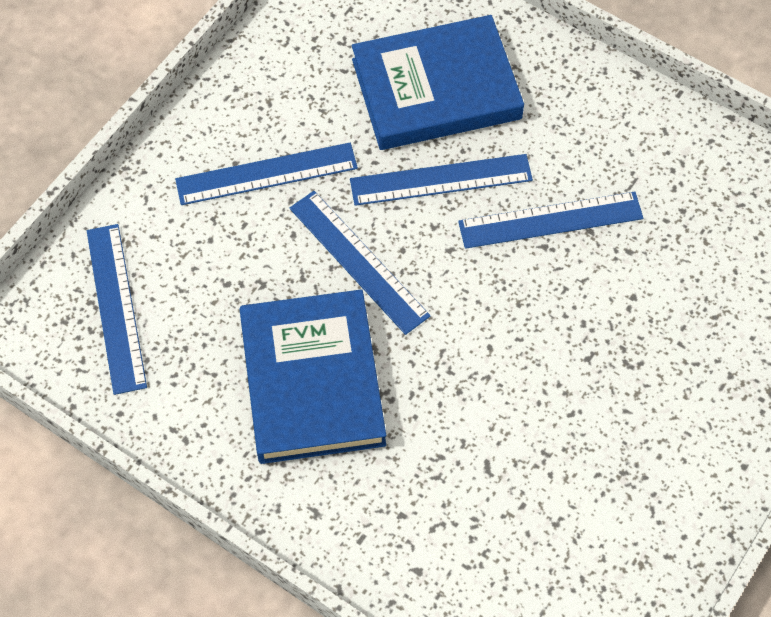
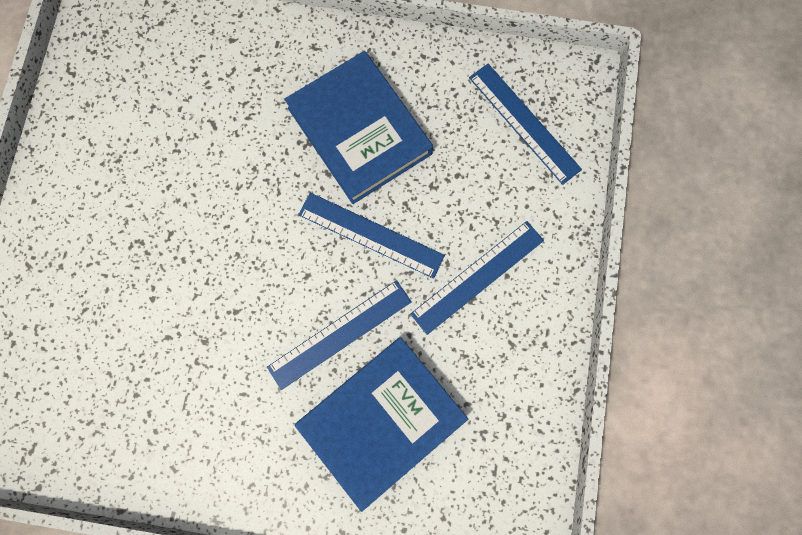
camera: 155 degrees right, 15 degrees up
(550, 220) = (239, 337): blue ruler -> none

